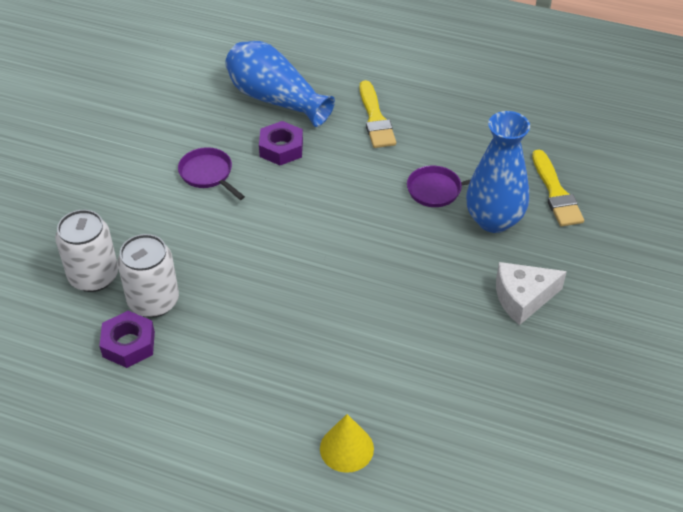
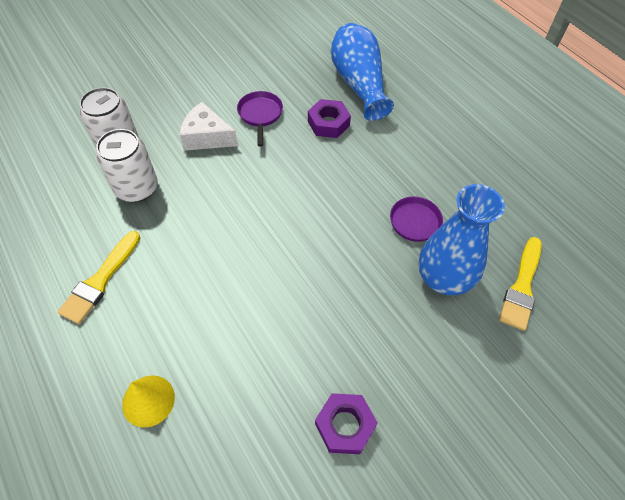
camera: 35 degrees right, 10 degrees up
(129, 344) = (92, 210): purple nut -> purple nut (345, 425)
(375, 119) = (420, 137): yellow brush -> yellow brush (100, 280)
(523, 298) = (407, 366): white cheese -> white cheese (207, 137)

